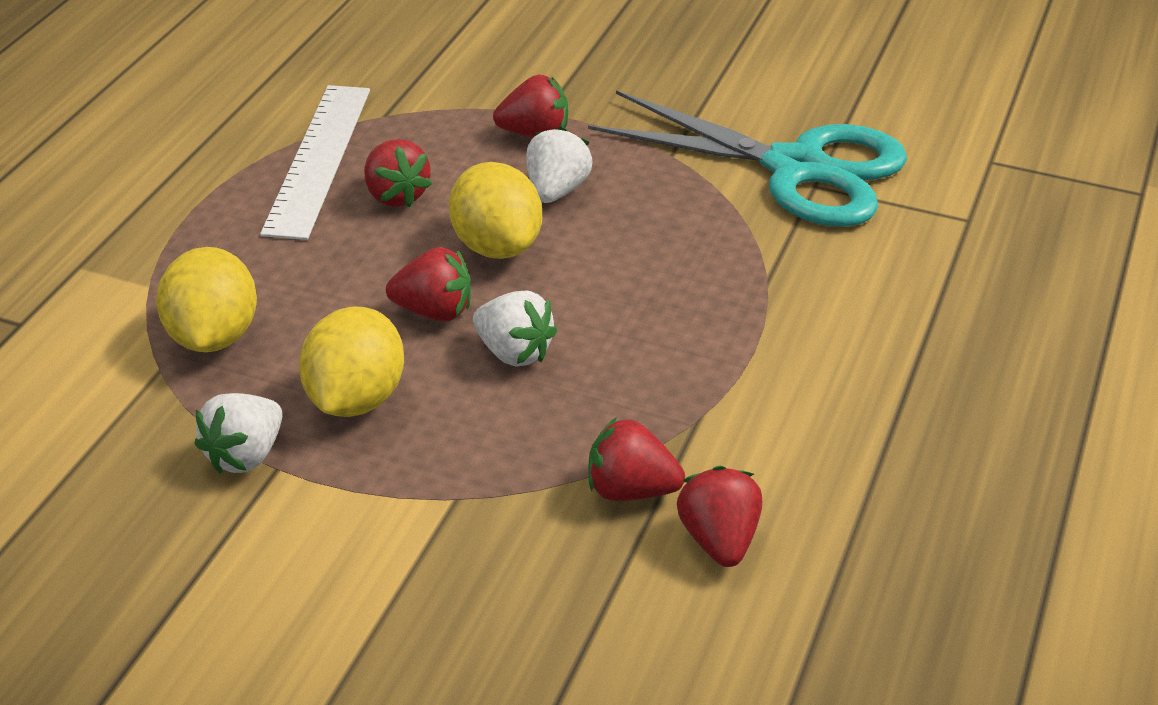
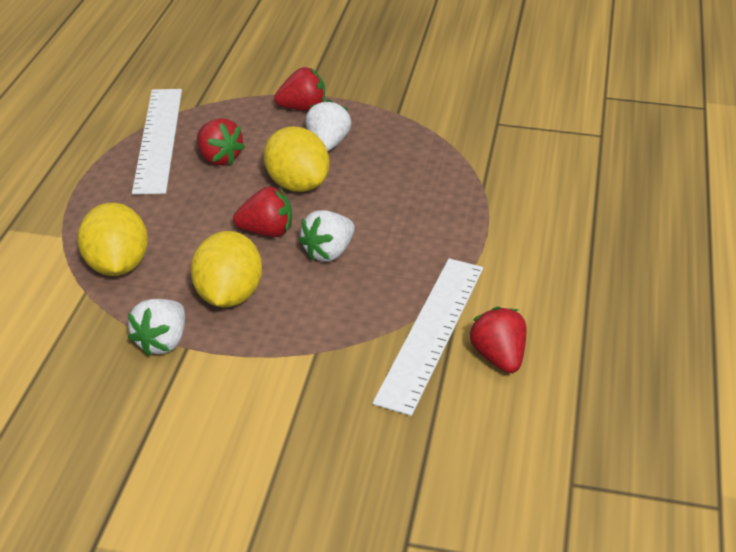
camera: 10 degrees left, 0 degrees up
(514, 352) = (328, 252): white strawberry -> white strawberry turned 105 degrees clockwise
(630, 490) = (431, 332): red strawberry -> white ruler
(796, 168) = (482, 113): turquoise scissors -> none

